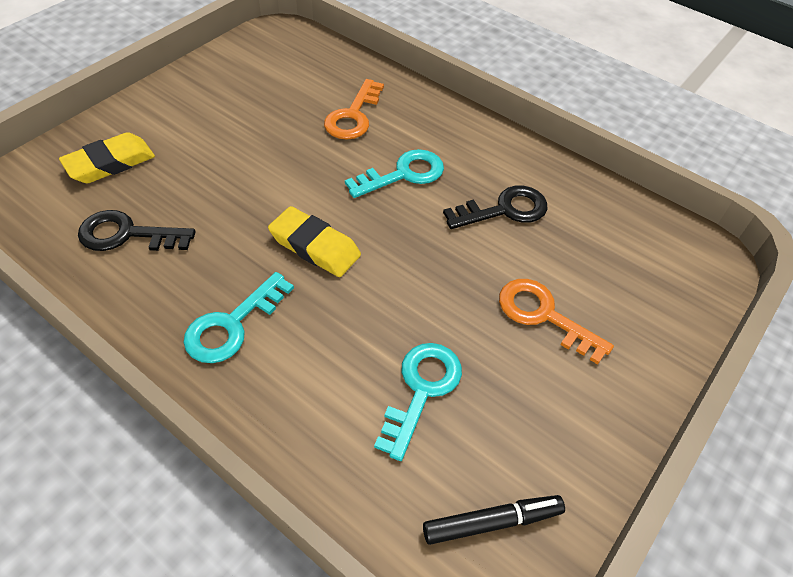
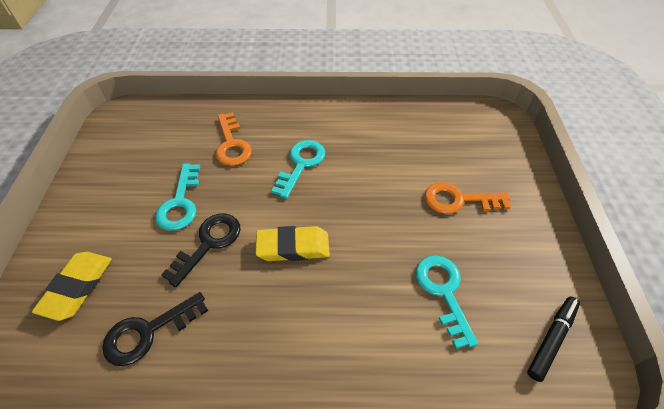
camera: 35 degrees left, 0 degrees up
(232, 325) = (293, 340): turquoise key -> turquoise key (180, 203)
(504, 210) = (379, 151): black key -> black key (209, 243)

